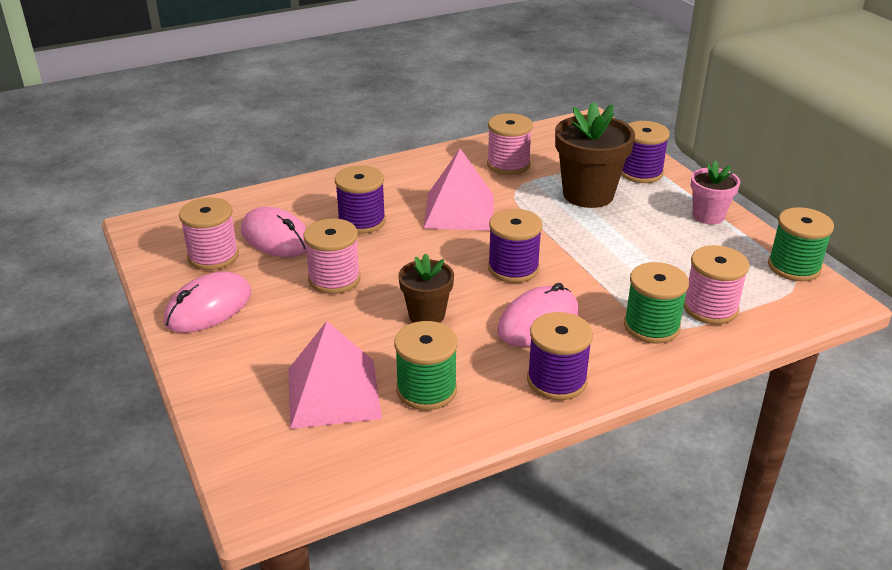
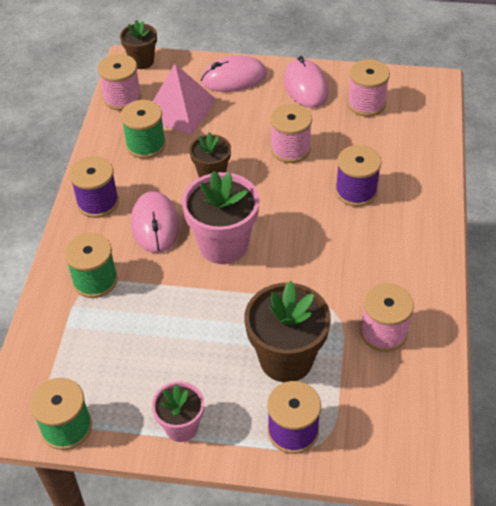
camera: 125 degrees right, 15 degrees up
(251, 487) = (142, 61): none -> brown flower pot
(276, 238) = (367, 139): pink mouse -> pink mouse (234, 78)
(459, 211) = (327, 255): pink pyramid -> none
(513, 268) = (223, 245): purple spool -> pink flower pot
(710, 308) = (79, 328): pink spool -> pink spool (122, 98)

